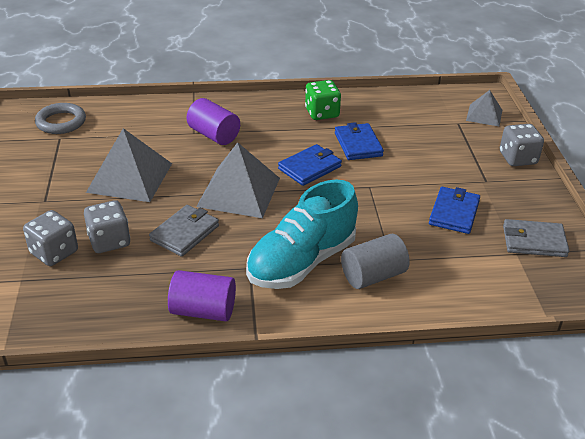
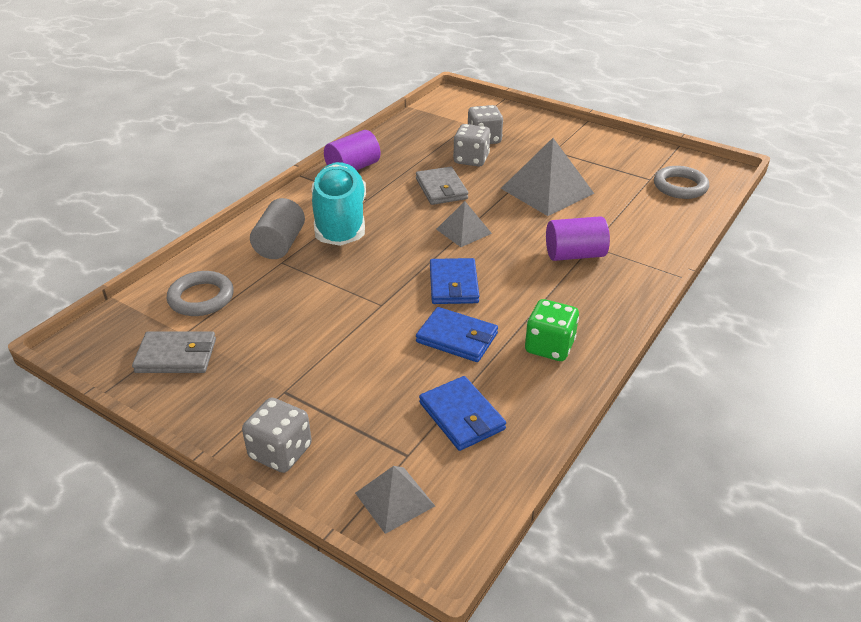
camera: 130 degrees right, 0 degrees up
(239, 192) = (463, 231): grey pyramid -> grey pyramid, size x0.56
(454, 213) = (277, 332): blue wallet -> blue wallet (461, 416)
(480, 272) = (201, 298): none -> grey ring
(534, 241) = (176, 356): grey wallet -> grey wallet turned 45 degrees clockwise

